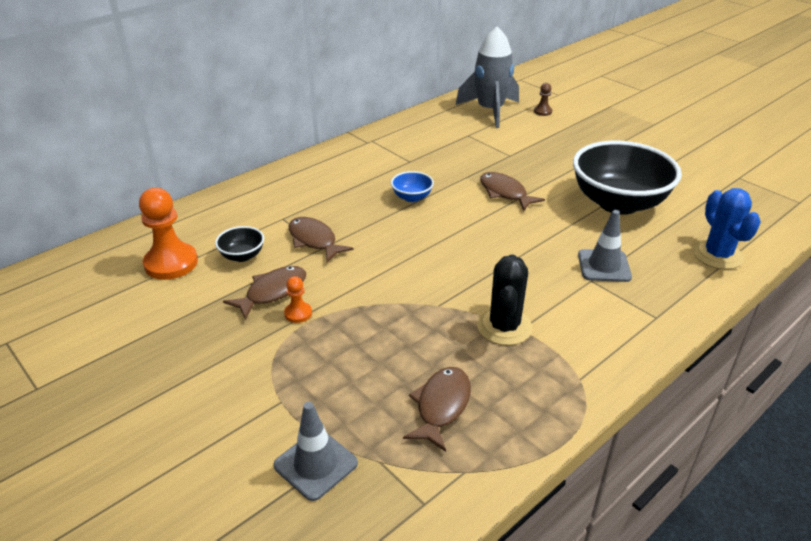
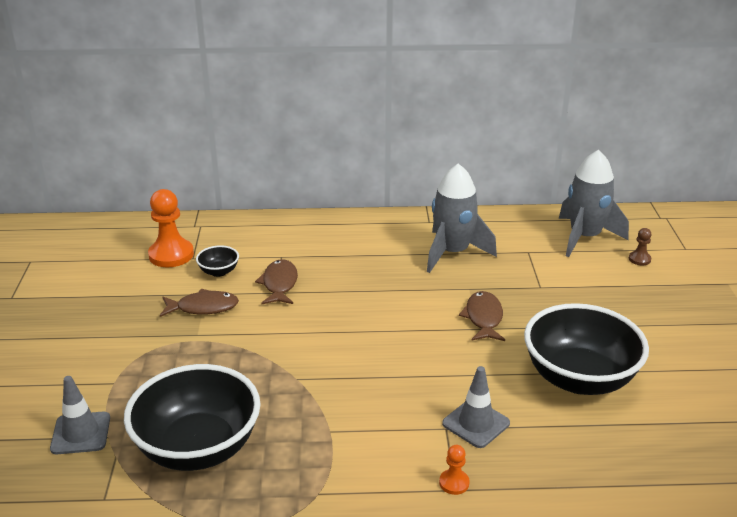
camera: 40 degrees right, 5 degrees down
(298, 313) = (199, 331): orange pawn -> orange pawn (454, 483)
(412, 197) = (398, 285): blue bowl -> none
(417, 157) = (452, 253): none -> grey rocket
(441, 406) = (198, 448): brown fish -> black bowl
(504, 327) = (320, 422): black cactus -> none
(717, 255) = (605, 475): blue cactus -> none

